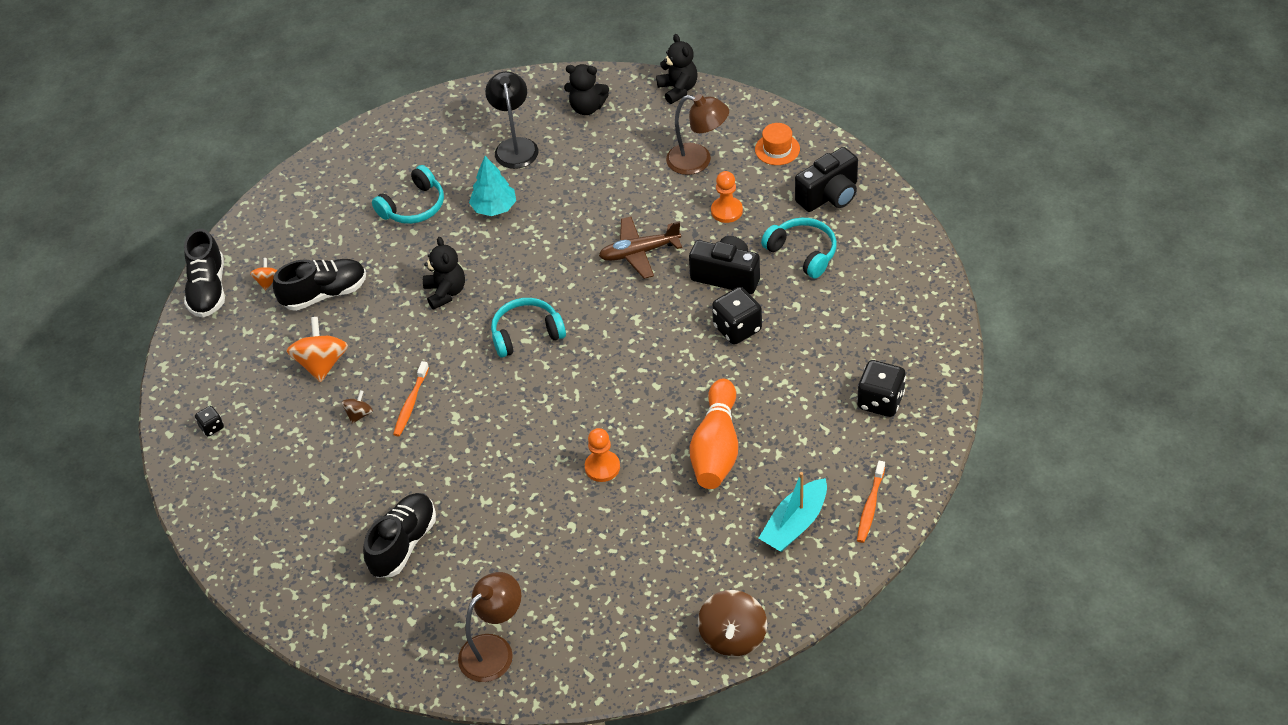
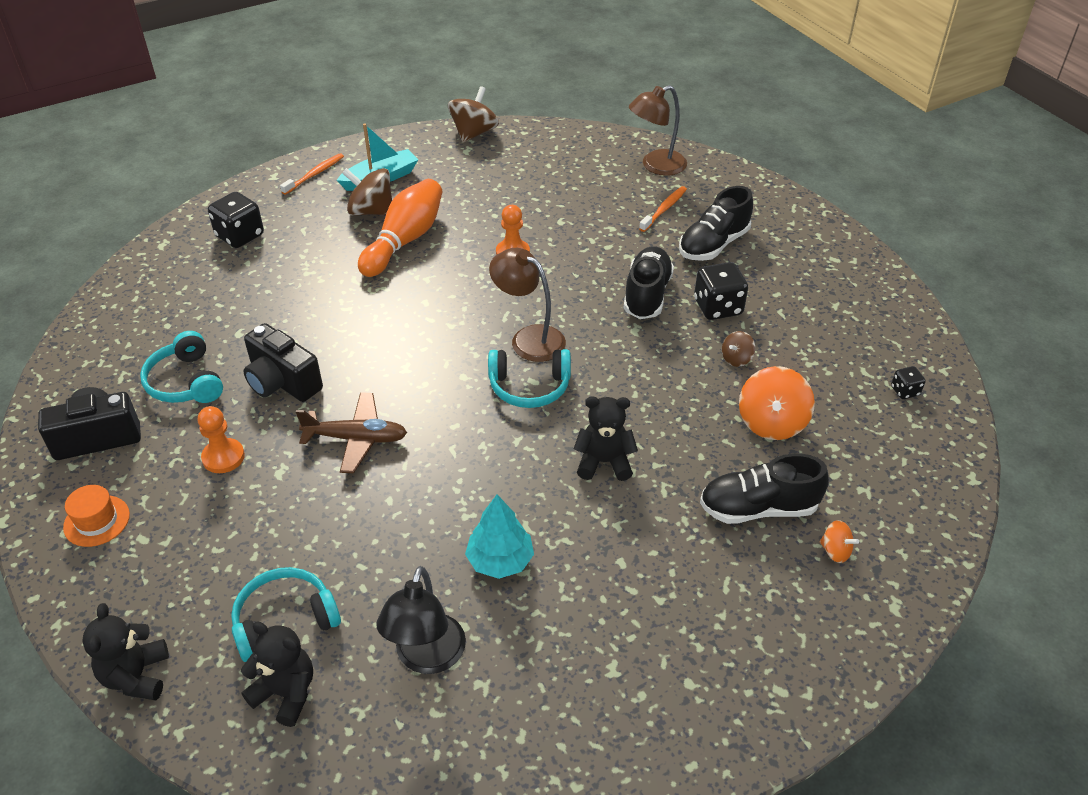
camera: 165 degrees left, 5 degrees down
(208, 289) = (921, 566): black shoe -> black shoe (647, 295)
(267, 281) = (835, 551): orange spinning top -> orange spinning top turned 75 degrees counterclockwise
(411, 403) = (678, 354): orange toothbrush -> orange toothbrush (664, 209)
(413, 206) = (610, 602): turquoise headphones -> turquoise headphones (285, 621)
(445, 292) = (604, 462): black teddy bear -> black teddy bear turned 90 degrees clockwise
(698, 161) = (203, 539): brown lamp -> brown lamp (529, 338)
(737, 328) = (312, 328): black dice -> black dice (718, 307)
(774, 474) = (371, 211): none -> brown spinning top

